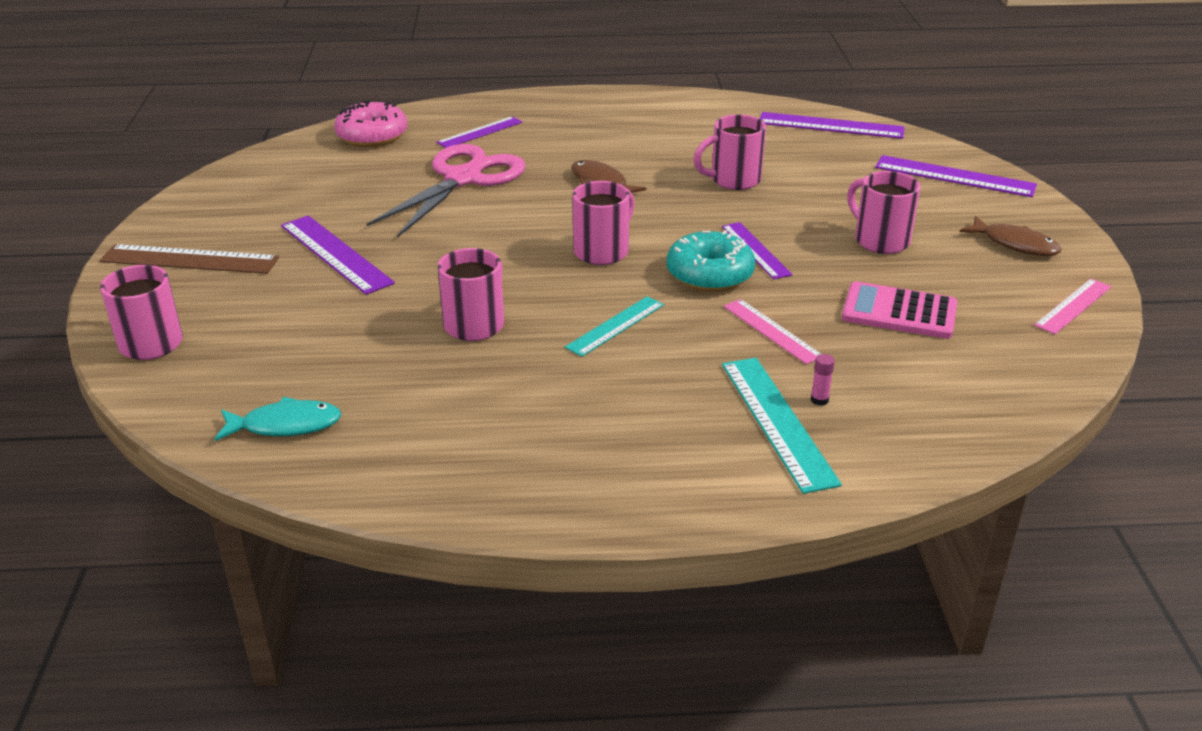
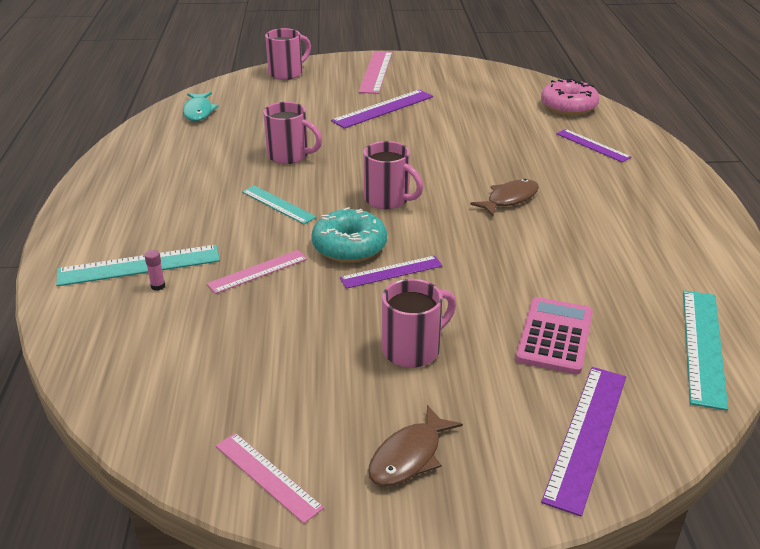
camera: 90 degrees right, 0 degrees up
(190, 259) = (376, 72): brown ruler -> pink ruler
(463, 179) = (502, 142): pink scissors -> none
(733, 180) = (532, 267): pink mug -> none
(830, 126) = (703, 346): purple ruler -> turquoise ruler
(899, 312) = (275, 344): pink calculator -> pink calculator (555, 336)

